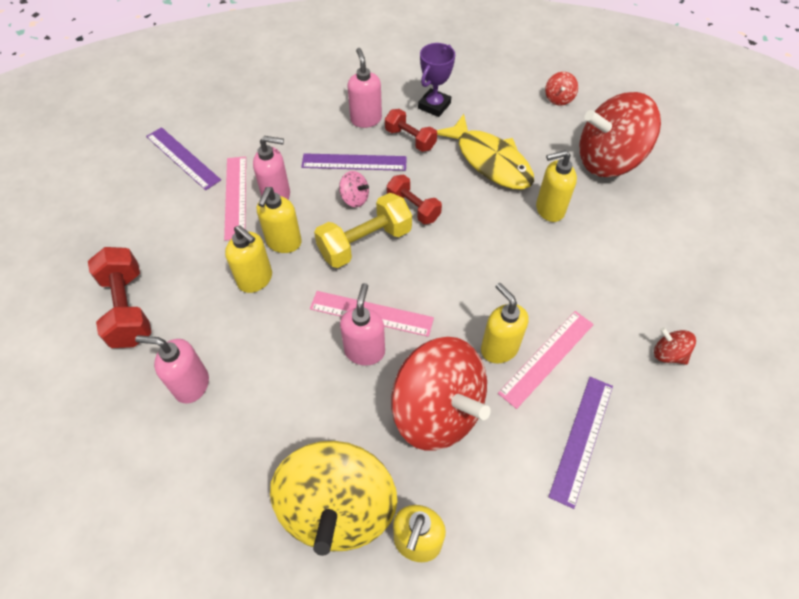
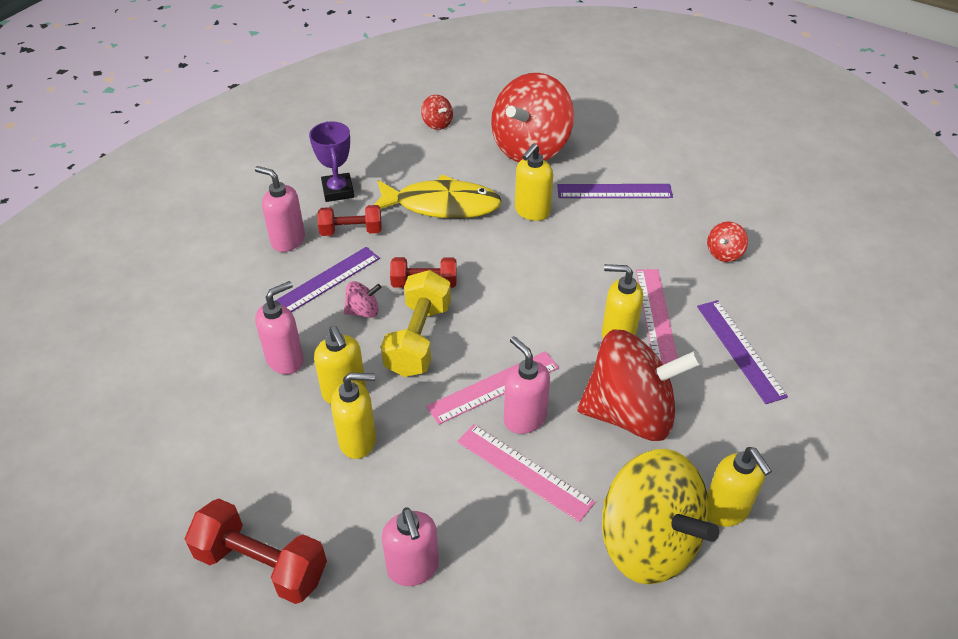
camera: 45 degrees left, 10 degrees down
(183, 158) = (134, 396): purple ruler -> purple ruler (614, 191)
(191, 385) = (413, 568): pink soap dispenser -> pink soap dispenser turned 75 degrees counterclockwise
(235, 197) = (243, 389): pink ruler -> pink ruler (524, 471)
(668, 354) = (724, 253): red spinning top -> red spinning top turned 45 degrees counterclockwise

